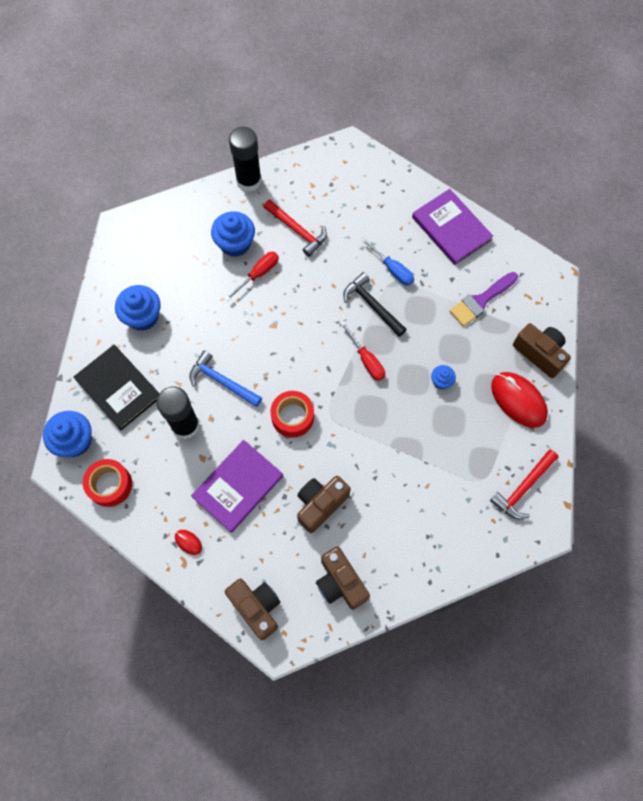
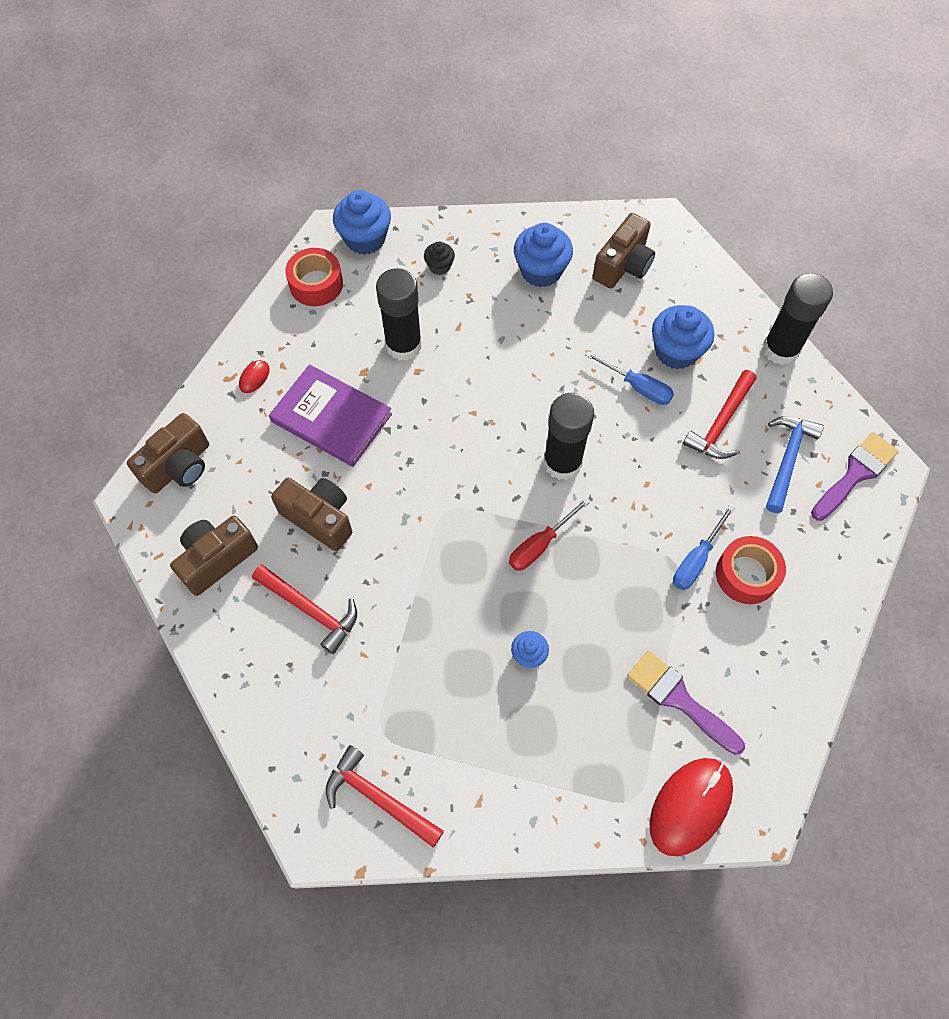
camera: 80 degrees right, 5 degrees down
(118, 388) = (439, 266): black book -> black cupcake
(222, 381) = (470, 374): blue hammer -> blue hammer (787, 459)
(258, 274) = (637, 387): red screwdriver -> blue screwdriver
(292, 417) = (437, 464): red tape -> red tape (746, 574)
(307, 334) = (562, 462): none -> black glue stick
(349, 165) = (855, 474): none -> purple brush
(372, 305) = (628, 540): black hammer -> none
(390, 518) = (310, 609): none -> red hammer
(451, 228) = (795, 638): purple book -> none
(518, 400) = (520, 776): red mouse -> red mouse (690, 806)
(539, 353) = (609, 805): brown camera -> brown camera (623, 265)

